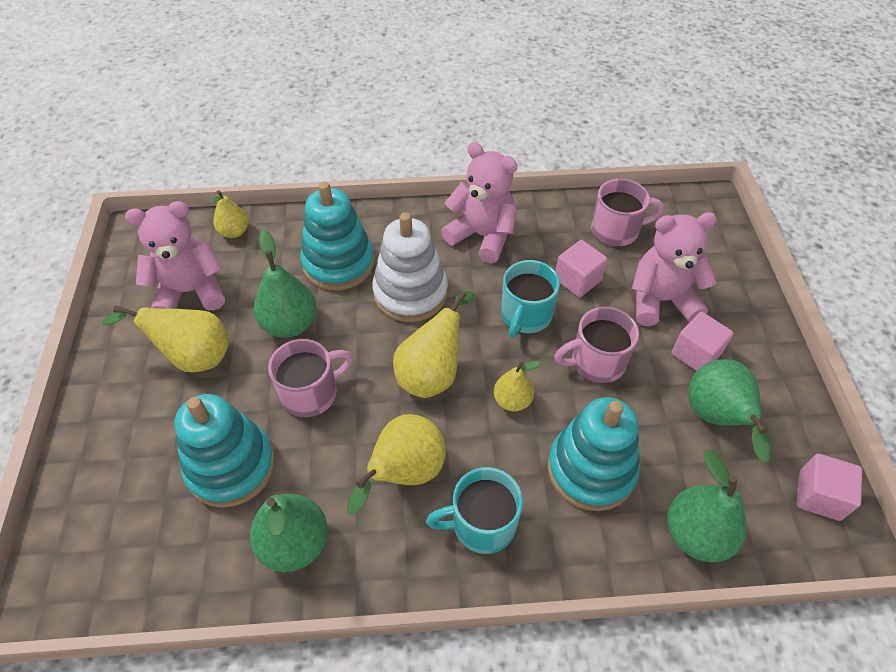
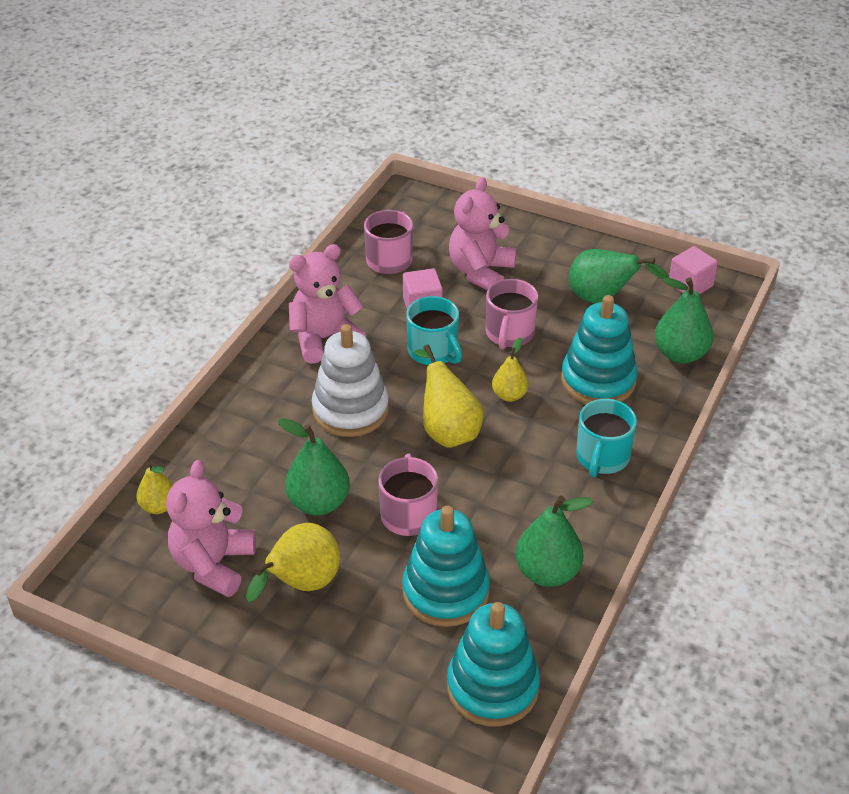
camera: 60 degrees left, 10 degrees down
(338, 263) = (272, 444): turquoise stacking toy -> turquoise stacking toy (492, 687)
(405, 474) = (530, 484): yellow pear -> none
(696, 353) = (542, 280): pink cube -> none

